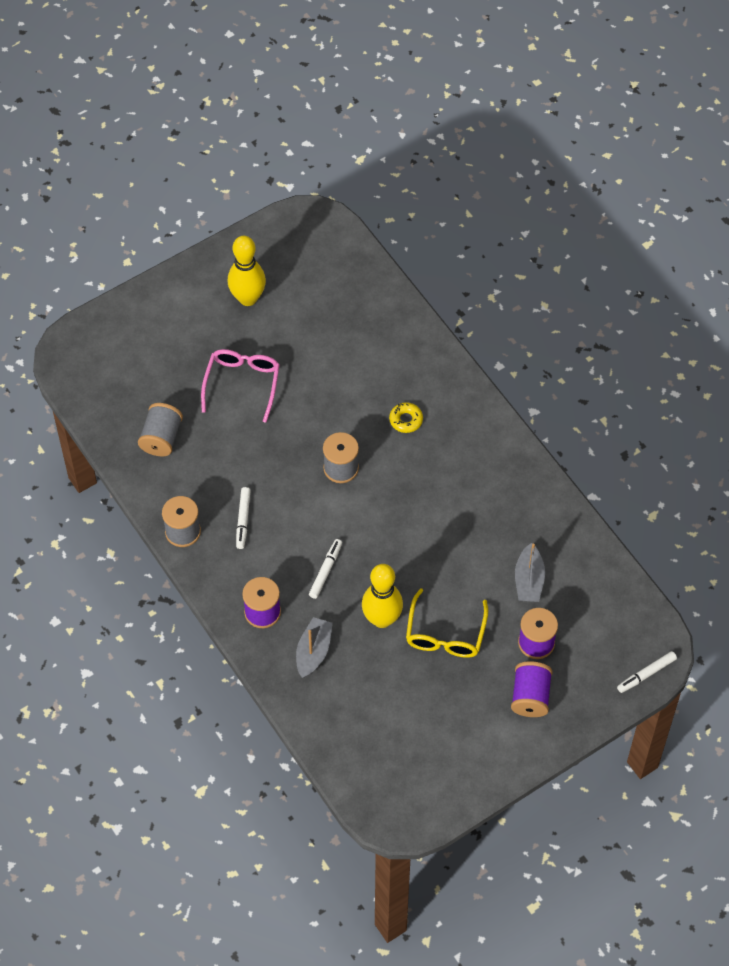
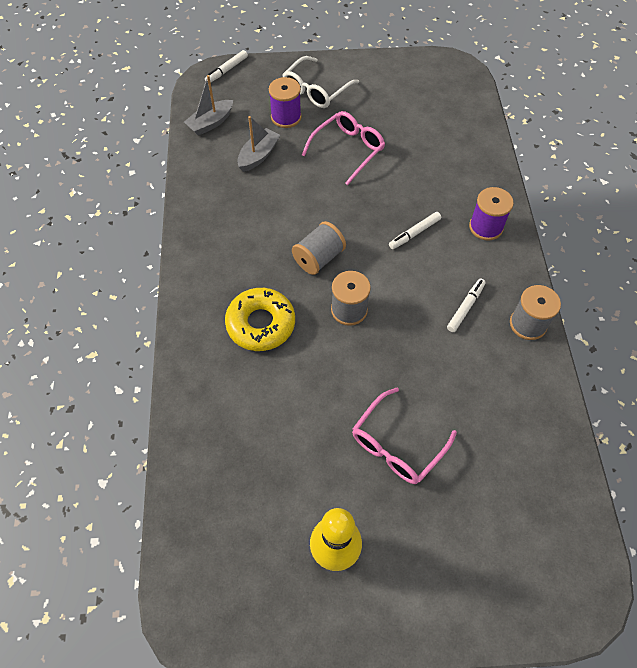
camera: 150 degrees left, 0 degrees up
(161, 438) = (511, 428): grey spool -> grey spool (318, 258)
(313, 651) = (458, 182): grey boat -> grey boat (210, 123)
(382, 619) = (390, 180): yellow bowling pin -> none
(406, 420) = (261, 324): yellow donut -> yellow donut, size x1.94
(445, 634) = (348, 150): yellow glasses -> pink glasses
(530, 697) = (316, 90): purple spool -> white glasses
(646, 674) = (227, 70): white marker -> white marker turned 135 degrees clockwise

